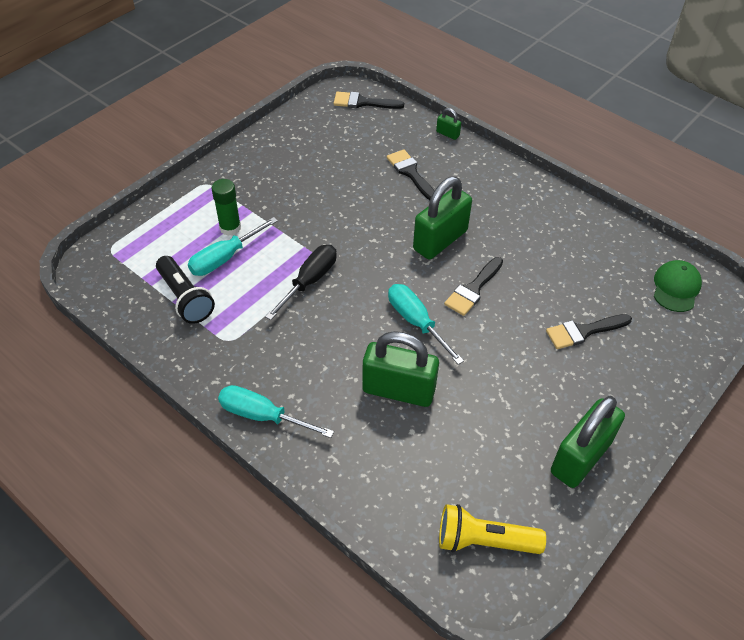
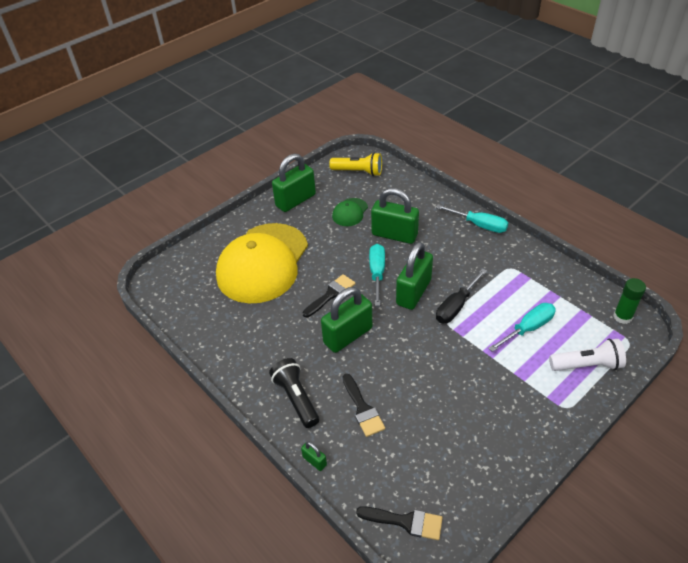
camera: 170 degrees left, 5 degrees down
(170, 222) = (587, 365): none -> white flashlight
(185, 298) = (550, 297): black flashlight -> black flashlight (296, 398)
(230, 228) = (530, 356): green glue stick -> green glue stick (622, 317)
(364, 297) = (413, 292): none -> green padlock
(416, 322) = (377, 273): turquoise screwdriver -> turquoise screwdriver turned 150 degrees counterclockwise
(583, 331) = (263, 263): black brush -> yellow cap
(676, 288) = (181, 289): green cap -> green cap (350, 212)

